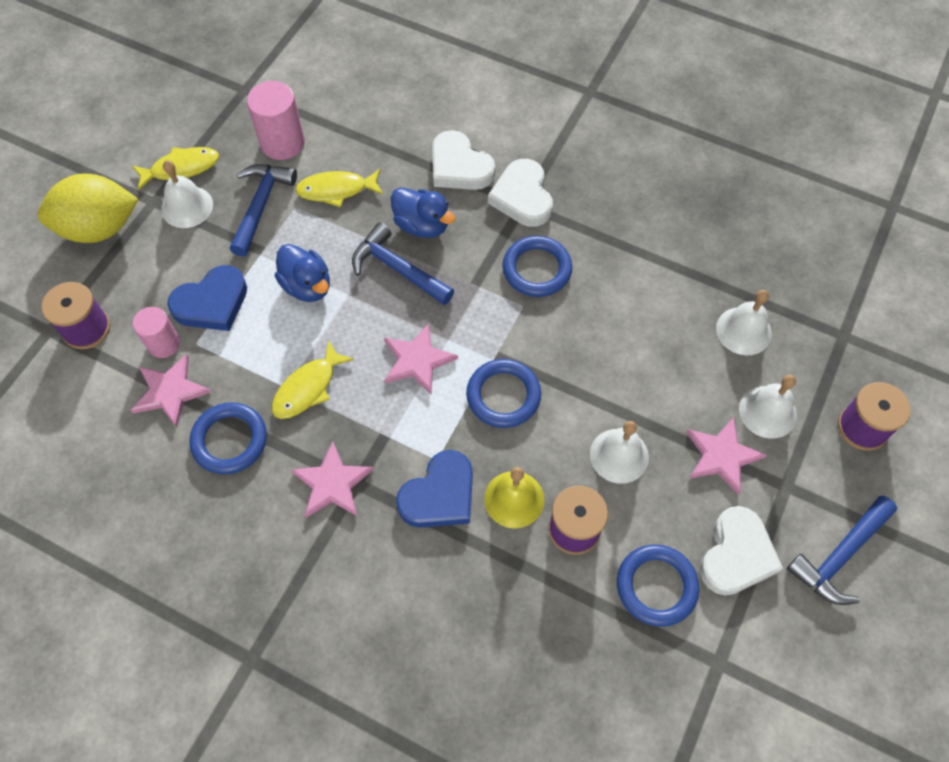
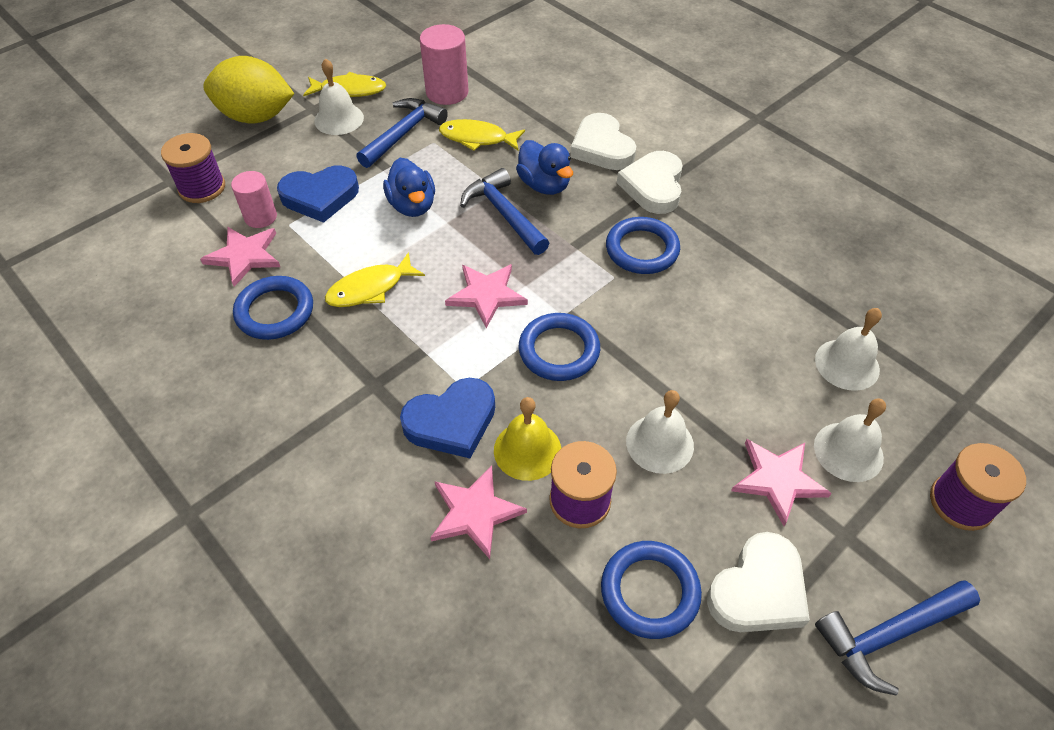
camera: 20 degrees right, 10 degrees down
(332, 483) = (351, 378): pink star -> pink star (475, 512)

